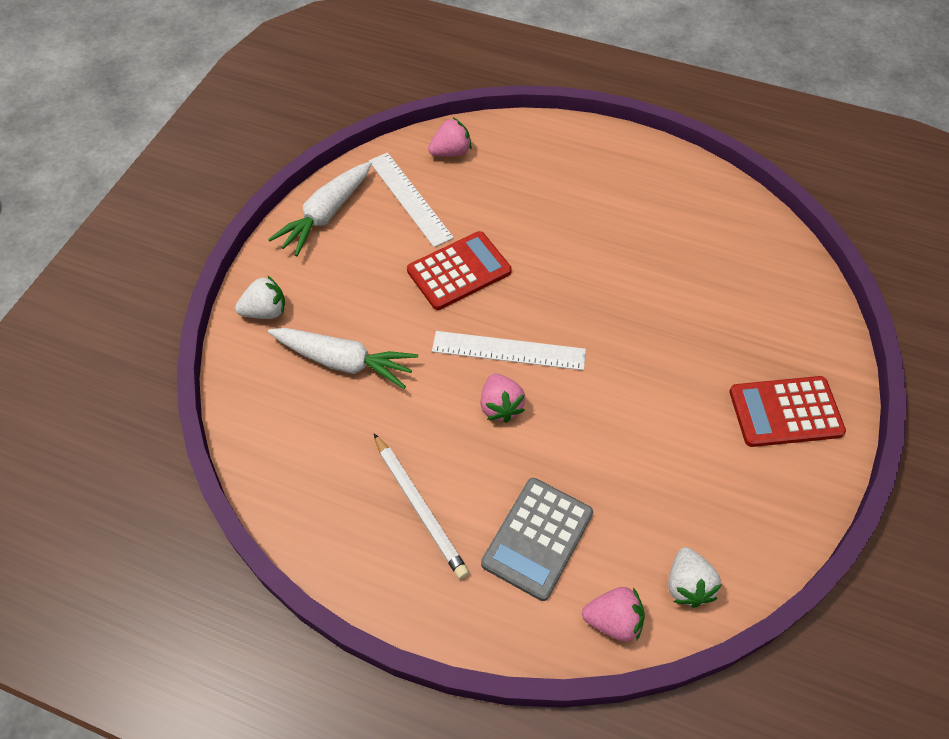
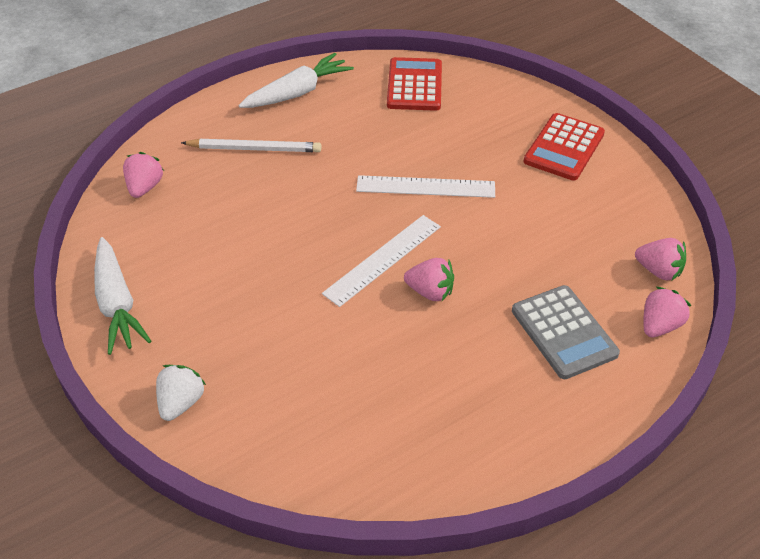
camera: 55 degrees left, 10 degrees down
(344, 362) = (293, 371): white carrot -> white carrot (297, 93)
(410, 198) = (164, 238): white ruler -> white ruler (425, 187)
(419, 507) = (481, 392): white pencil -> white pencil (254, 149)
(459, 271) = (275, 248): red calculator -> red calculator (414, 85)
(687, 585) = (658, 271): white strawberry -> pink strawberry

